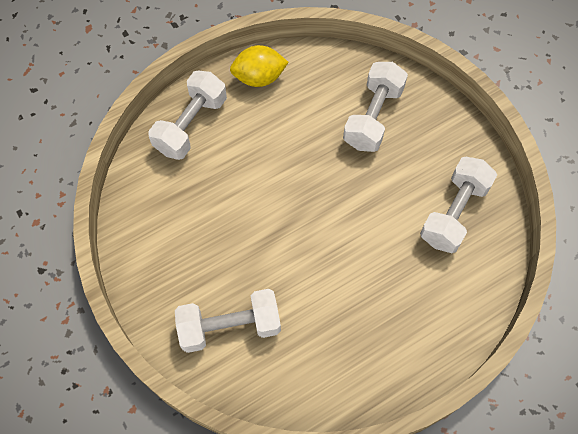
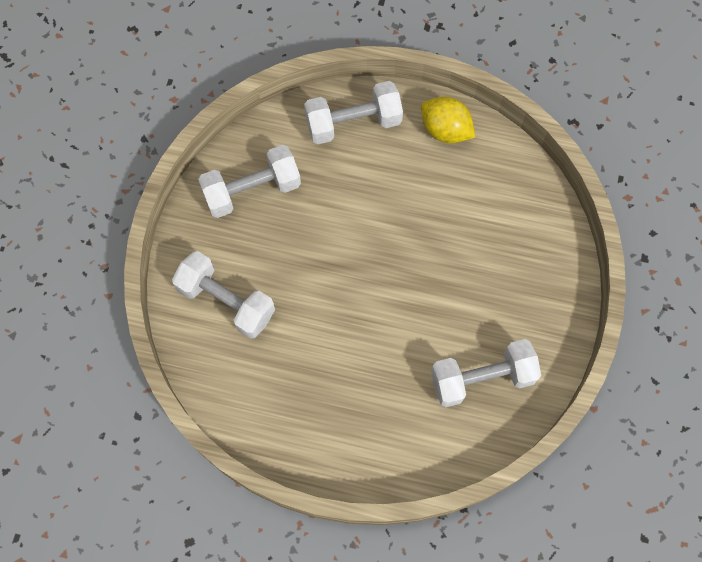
camera: 45 degrees right, 5 degrees up
(373, 117) = (502, 243): white dumbbell -> white dumbbell (252, 190)

